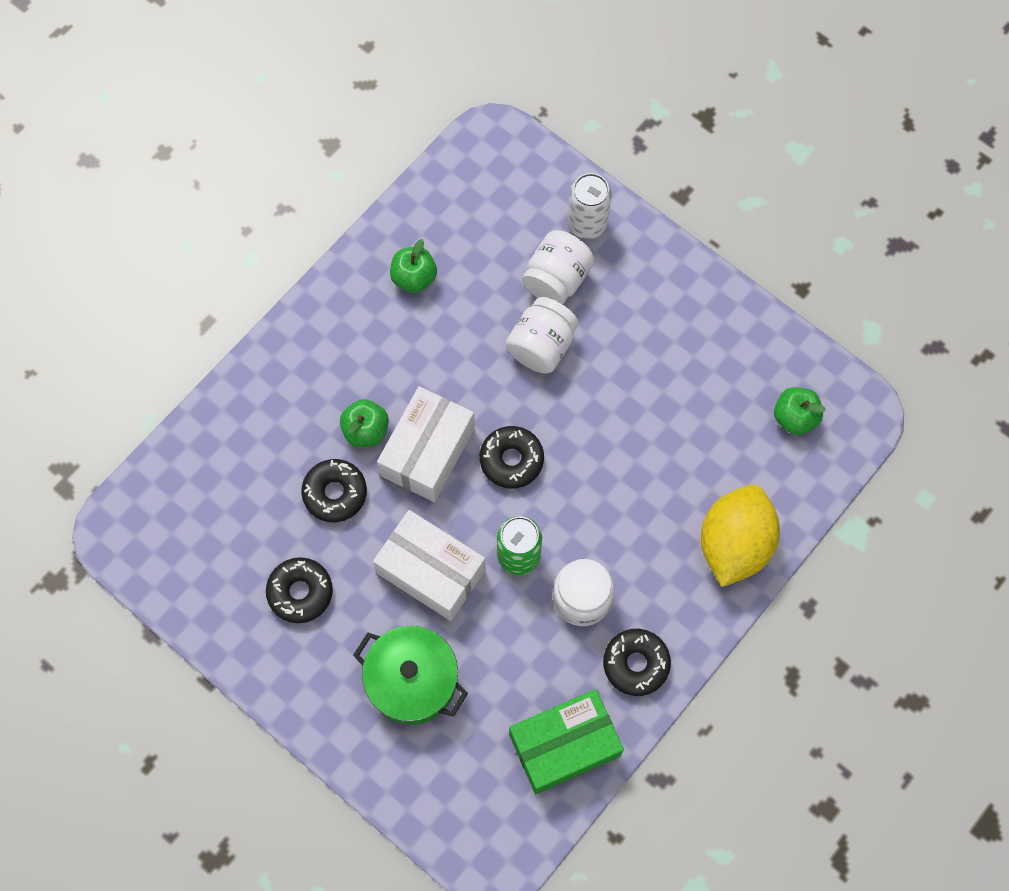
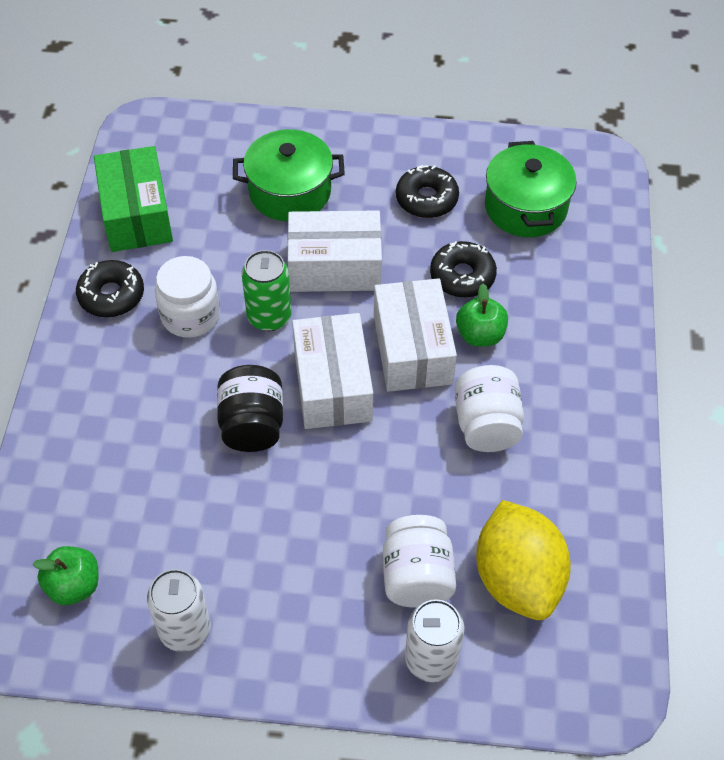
camera: 145 degrees right, 15 degrees down
(225, 527) = (525, 207): none -> green pot
(414, 278) = (556, 489): green apple -> none
(511, 460) = (332, 385): black donut -> white box
(541, 346) = (381, 500): white jar -> white jar (486, 425)
(564, 745) = (137, 214): green box -> green box turned 45 degrees counterclockwise
(595, 464) = (252, 425): none -> black jar
(734, 544) = (74, 433): yellow lemon -> yellow lemon (517, 578)
(735, 339) = (185, 629): none -> white can

